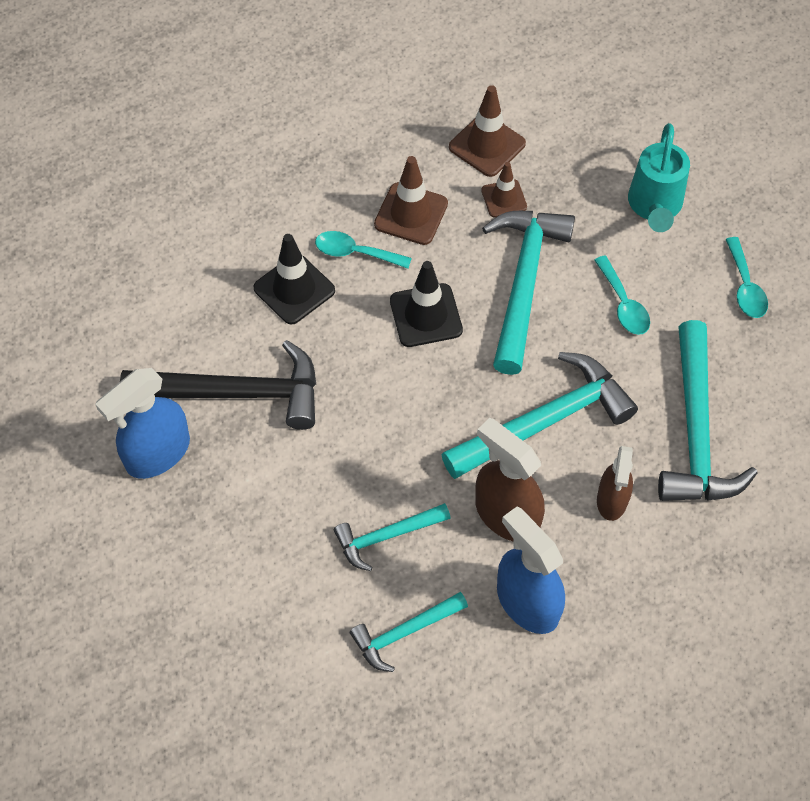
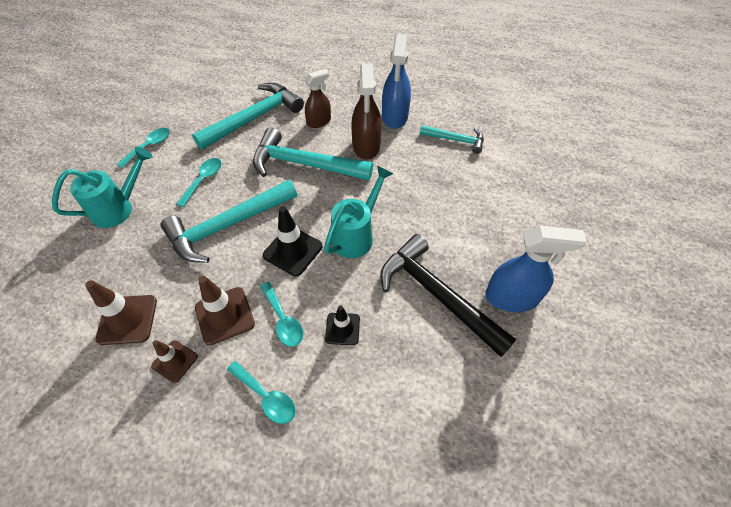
camera: 135 degrees left, 5 degrees down
(294, 289) = (342, 329): black traffic cone -> black traffic cone, size x0.64
(299, 194) = (266, 396): none -> turquoise spoon
(382, 387) = (357, 235): none -> turquoise watering can
(386, 536) = (426, 175): turquoise hammer -> none
(504, 198) = (169, 278): brown traffic cone -> brown traffic cone (175, 361)

